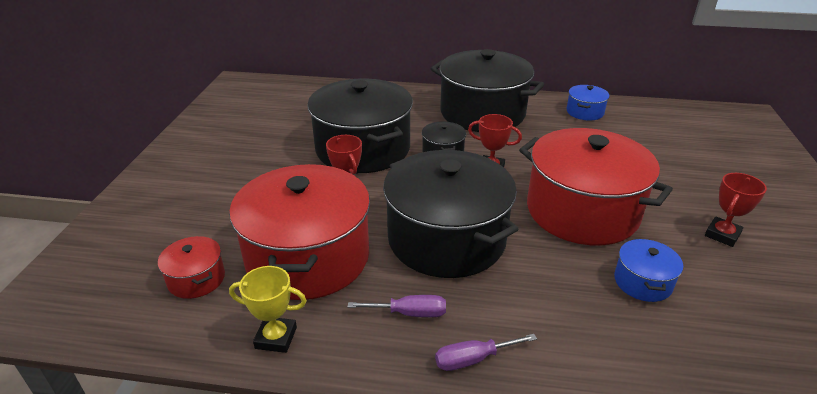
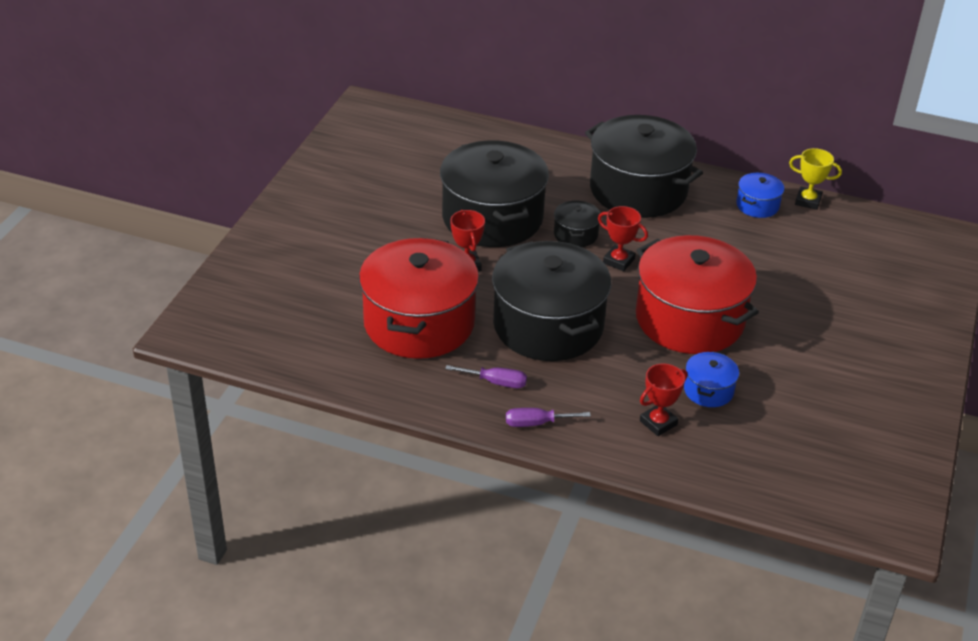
camera: 10 degrees right, 5 degrees up
(196, 279) = (322, 327): red pot -> none
(276, 338) = (384, 383): yellow trophy -> yellow trophy (808, 201)
(722, 235) = (812, 362): red trophy -> red trophy (658, 423)

